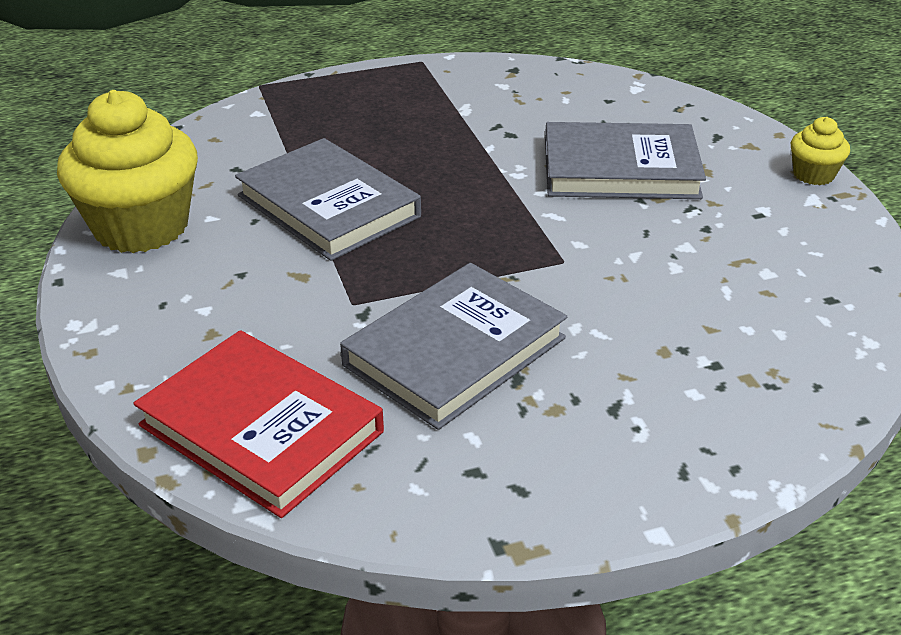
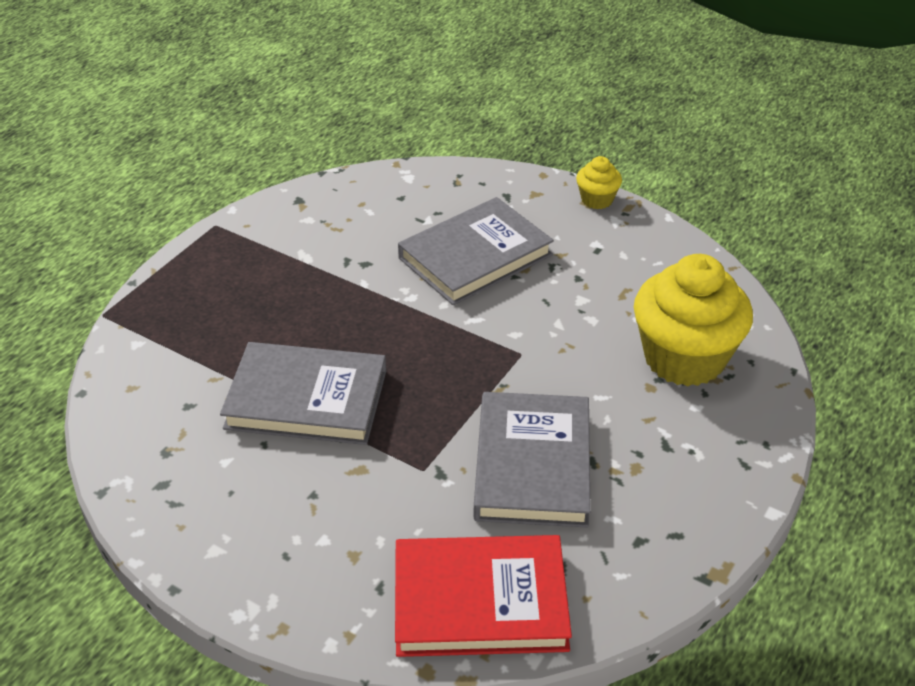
camera: 40 degrees left, 5 degrees up
(141, 227) = (179, 502): yellow cupcake -> yellow cupcake (684, 358)

